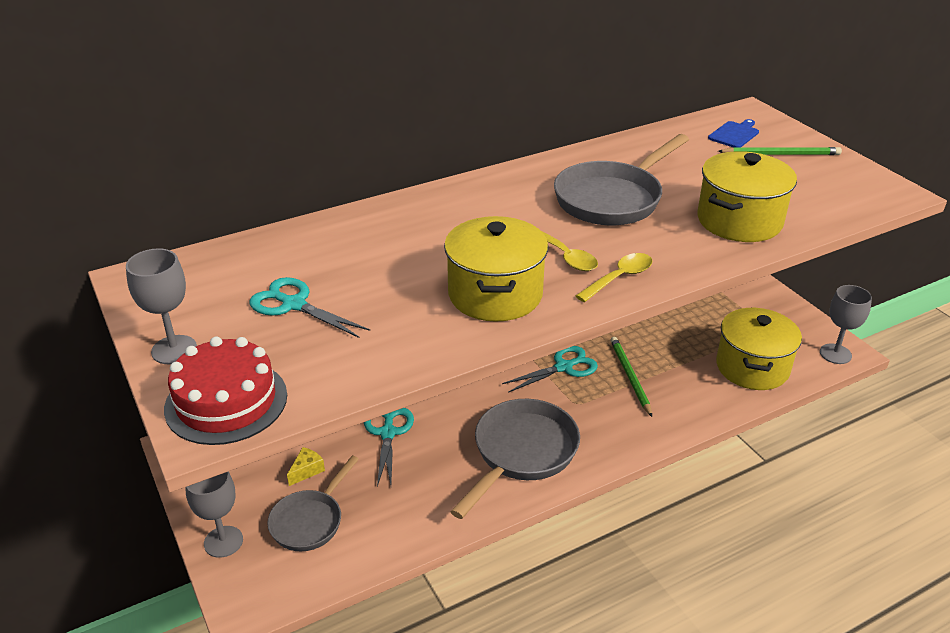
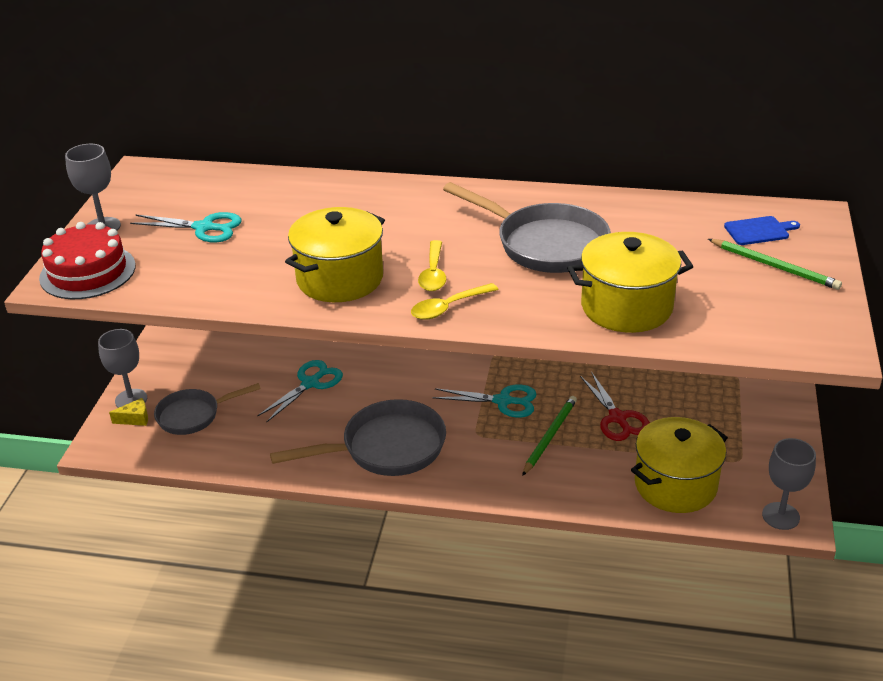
camera: 40 degrees right, 0 degrees up
(293, 304) = (204, 228): turquoise scissors -> turquoise scissors turned 120 degrees clockwise
(307, 471) = (229, 381): yellow cheese -> yellow cheese (135, 419)
(612, 199) = (545, 244): grey pan -> grey pan turned 135 degrees counterclockwise
(619, 278) = (448, 307): yellow spoon -> yellow spoon turned 150 degrees clockwise
(658, 339) = (618, 418): none -> red scissors

